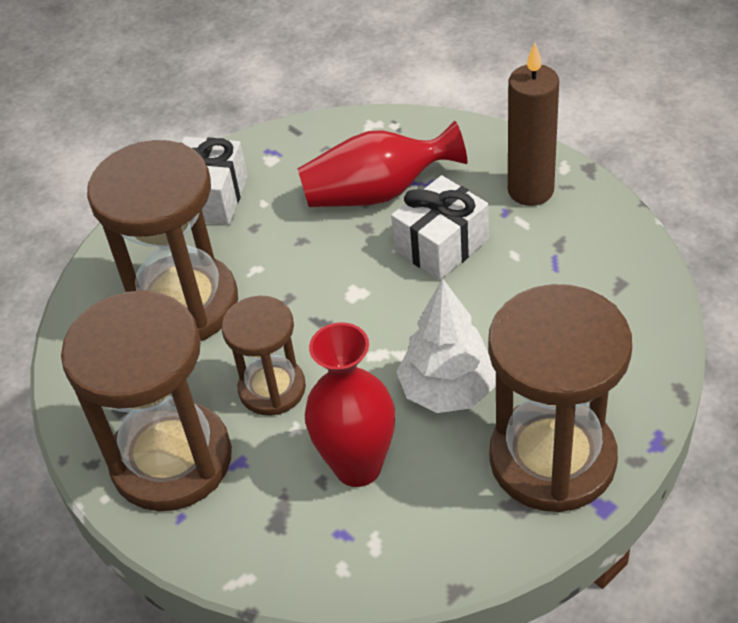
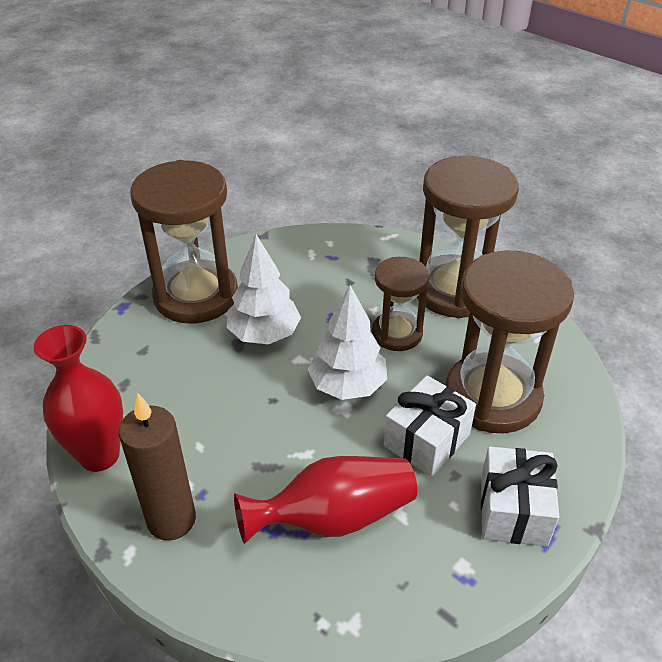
camera: 170 degrees right, 5 degrees down
(347, 318) = (347, 385): none -> white tree
(358, 466) = (326, 289): red vase -> red vase (99, 455)
(441, 245) = (267, 455): white gift -> white gift (426, 440)

